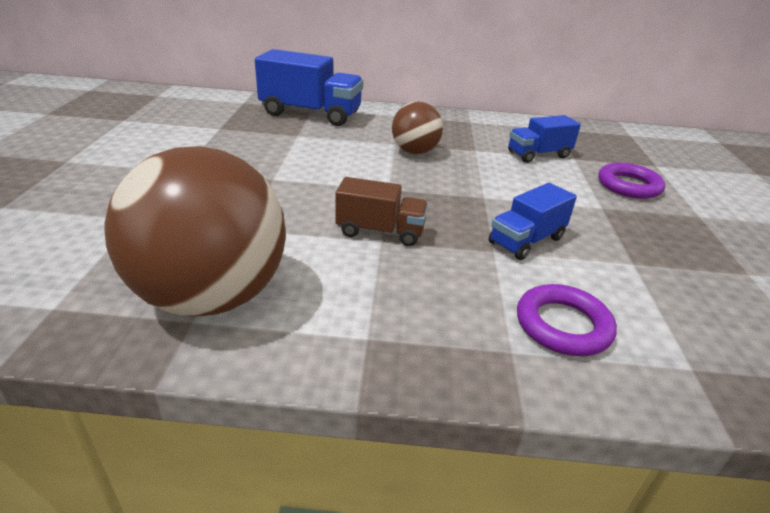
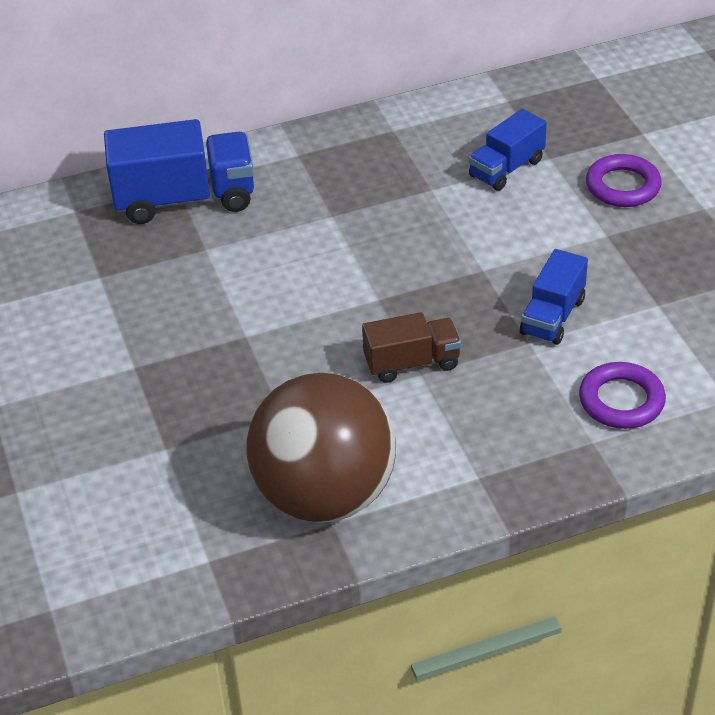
camera: 20 degrees left, 10 degrees up
(414, 152) = (365, 223): brown ball -> none

